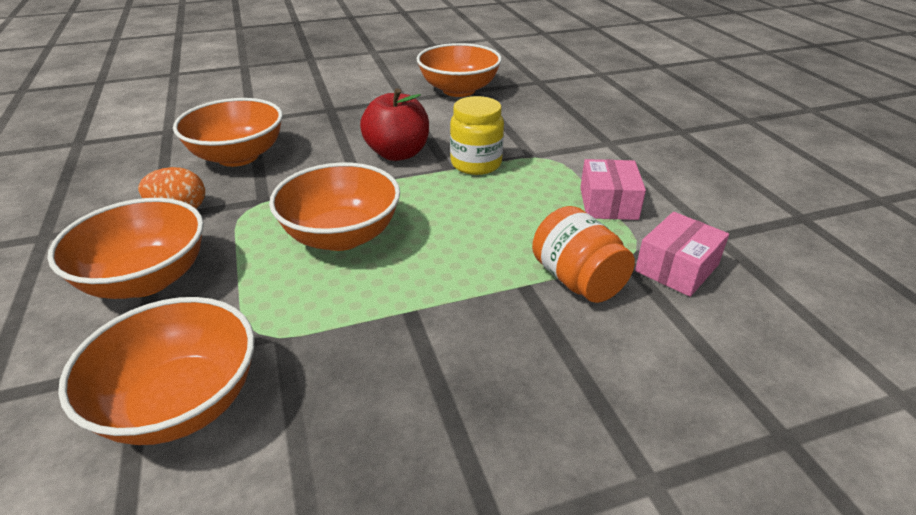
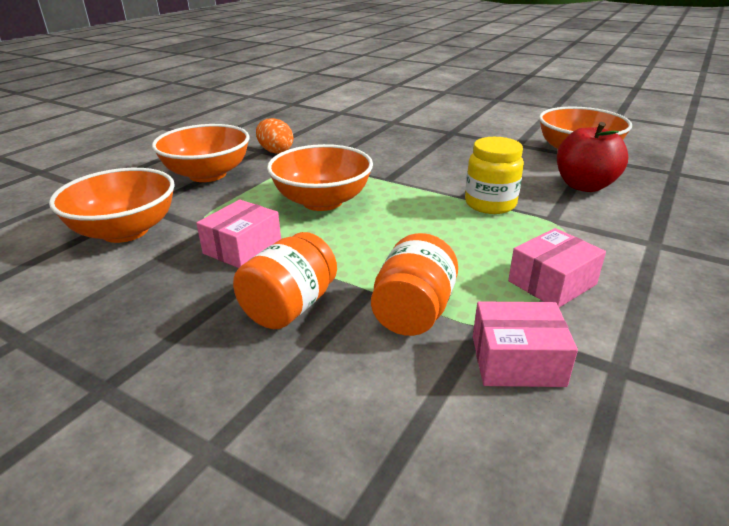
camera: 50 degrees right, 5 degrees down
(238, 156) = (349, 138): orange bowl -> none
(357, 325) = (242, 248): none -> pink box
(397, 153) = (445, 174): red apple -> red apple (584, 186)
(498, 342) = (289, 307): none -> orange jar

